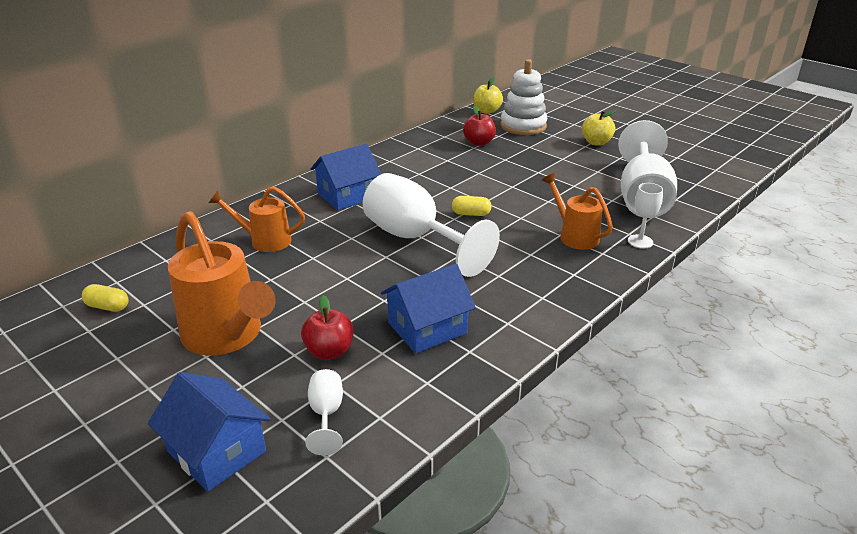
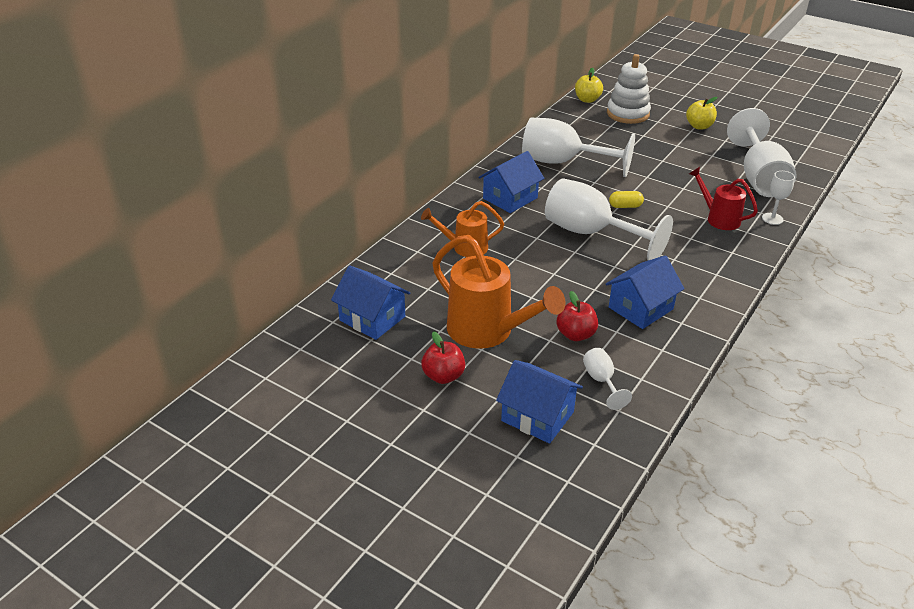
camera: 10 degrees left, 5 degrees up
(108, 307) = (372, 318): yellow capsule -> blue house
(426, 166) = (563, 162): none -> white goblet
(479, 142) = (597, 134): red apple -> red apple (443, 376)
(574, 236) = (718, 218): orange watering can -> red watering can

